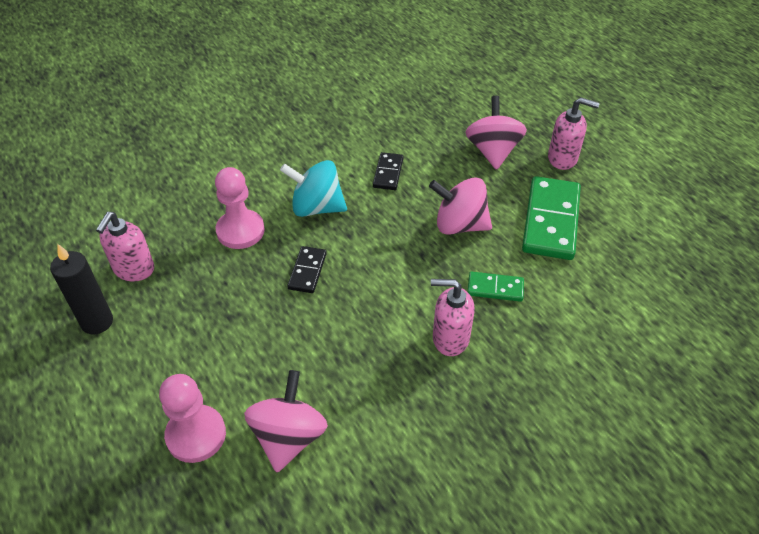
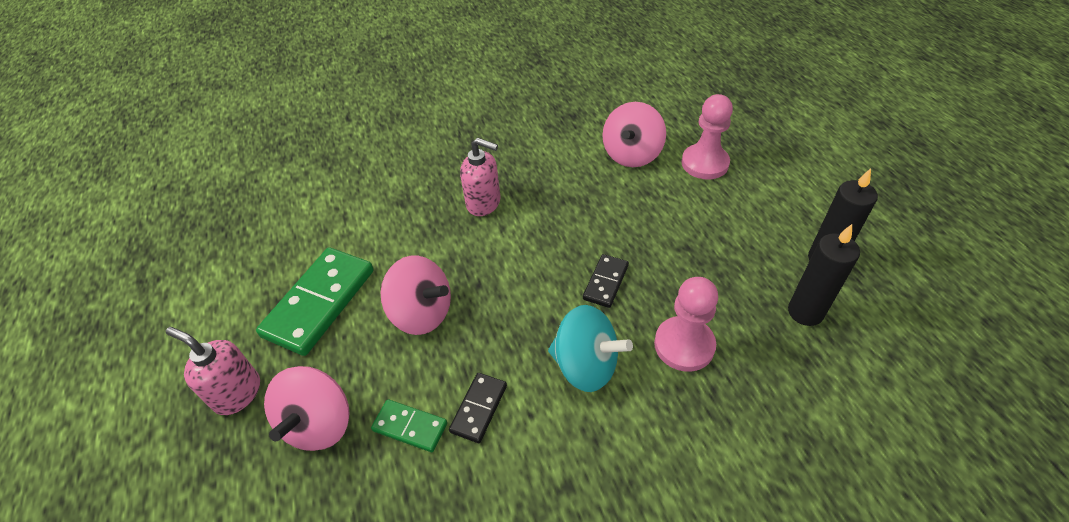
camera: 165 degrees left, 0 degrees up
(134, 269) = (805, 312): pink soap dispenser -> black candle
(495, 288) = (422, 239): green domino -> green domino (410, 427)

